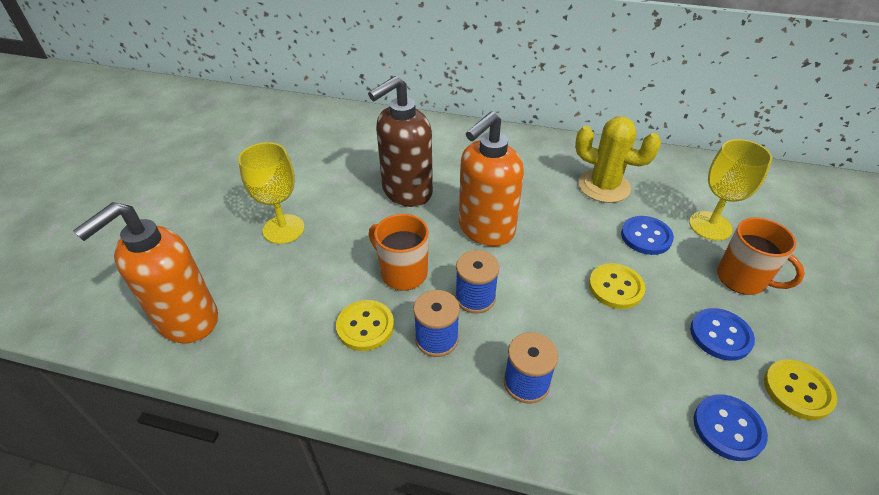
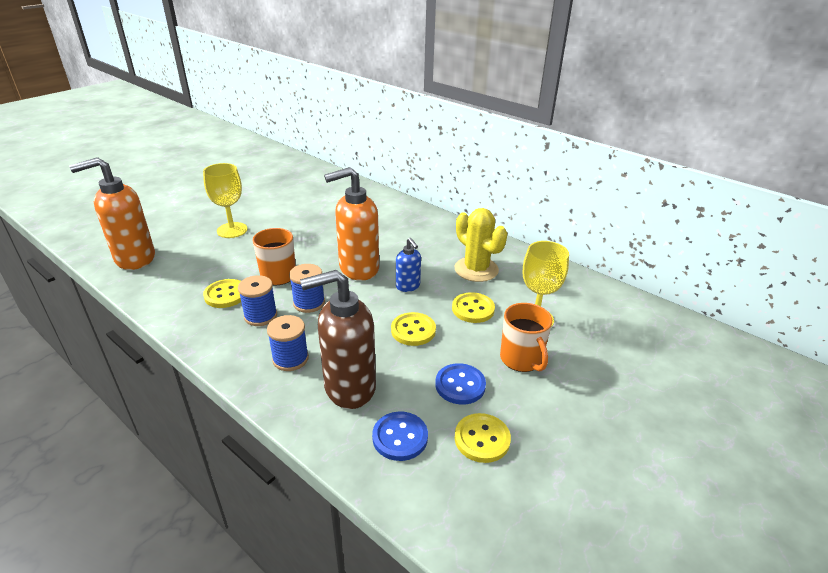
camera: 25 degrees right, 10 degrees down
(406, 192) = (328, 232): brown soap dispenser -> brown soap dispenser (349, 387)
(558, 233) = (408, 286): none -> blue soap dispenser
(646, 236) = (473, 309): blue button -> yellow button

